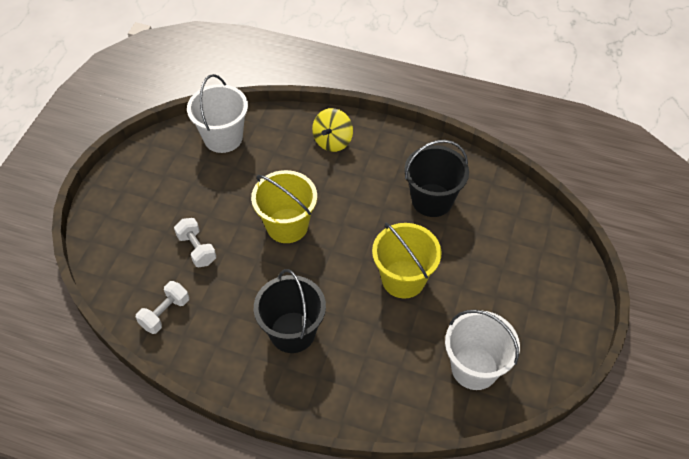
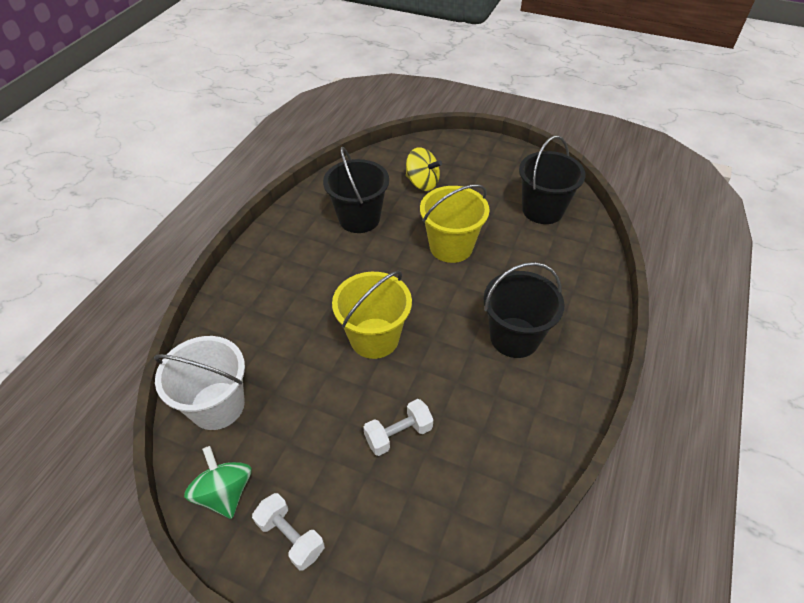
camera: 85 degrees left, 5 degrees down
(157, 155) = (225, 492): none -> green spinning top
(165, 313) = (494, 469): white dumbbell -> white dumbbell (291, 536)
(333, 141) = (259, 290): yellow spinning top -> yellow spinning top (422, 183)
(474, 368) = (542, 210): white bucket -> black bucket

